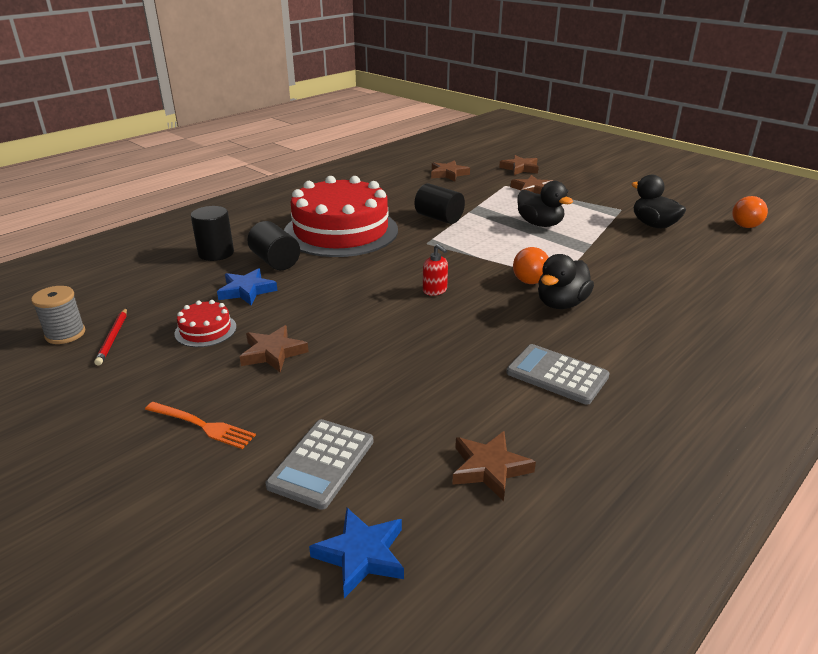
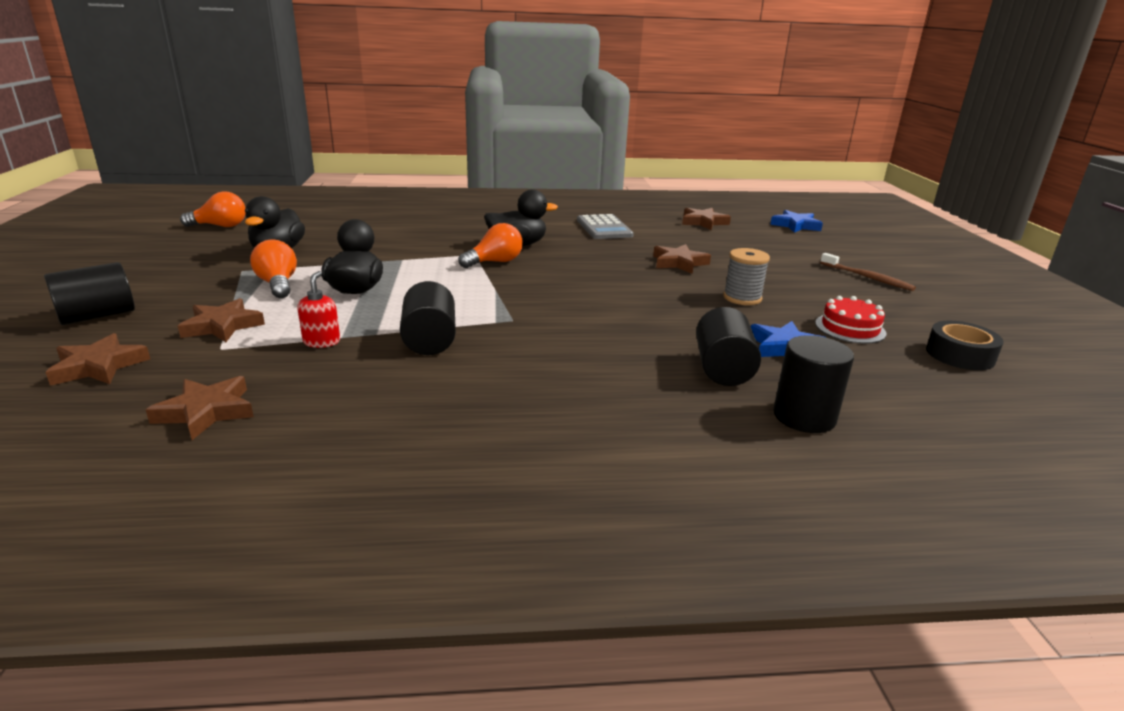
camera: 140 degrees left, 5 degrees down
(65, 334) = (1026, 378): grey spool -> grey spool (742, 298)
(113, 338) = (960, 355): red pencil -> black tape
(203, 426) = (867, 277): orange fork -> brown toothbrush
(273, 353) = (790, 293): brown star -> brown star (679, 263)
(321, 463) = (794, 246): grey calculator -> none
(341, 231) = (583, 376): red cake -> none
(435, 290) = (592, 282): red soap dispenser -> red soap dispenser (322, 342)
(579, 211) = (278, 284): none -> orange light bulb
(584, 175) = (97, 316): none -> black cylinder

